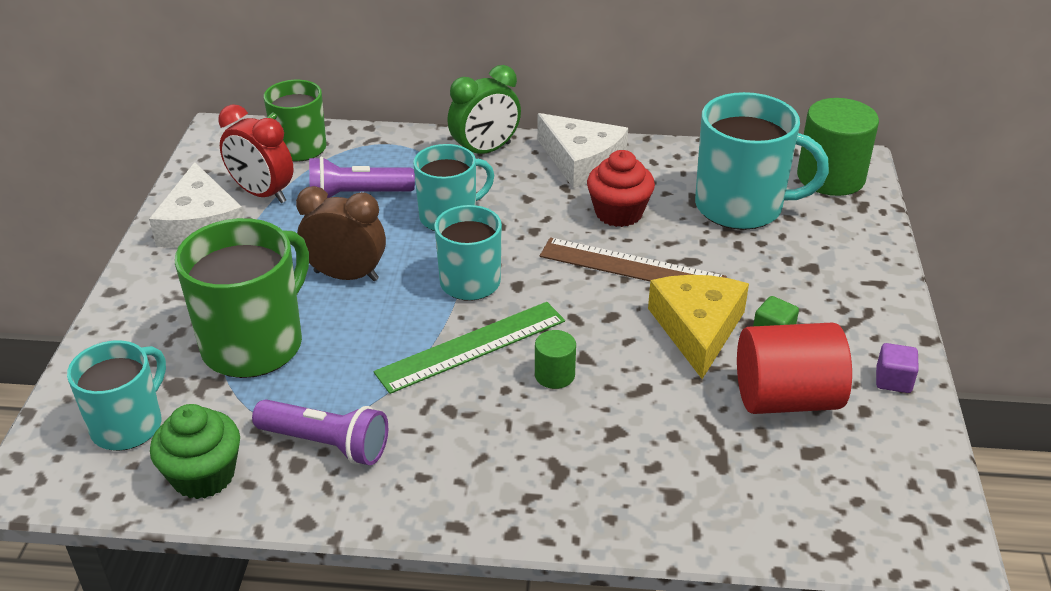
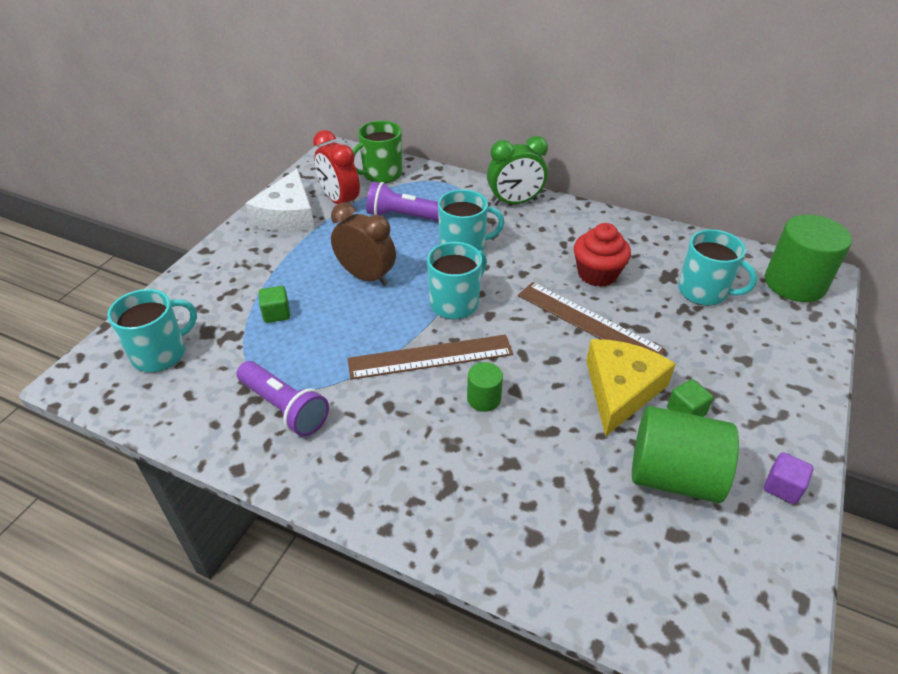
camera: 20 degrees right, 5 degrees up
(203, 476) = (188, 408): green cupcake -> none
(255, 344) = (276, 313): green mug -> green cube
(472, 347) = (430, 357): green ruler -> brown ruler
(581, 161) = (586, 226): white cheese -> none
(741, 207) = (704, 292): turquoise mug -> turquoise mug, size x0.65
(786, 398) = (673, 476): red cylinder -> green cylinder

